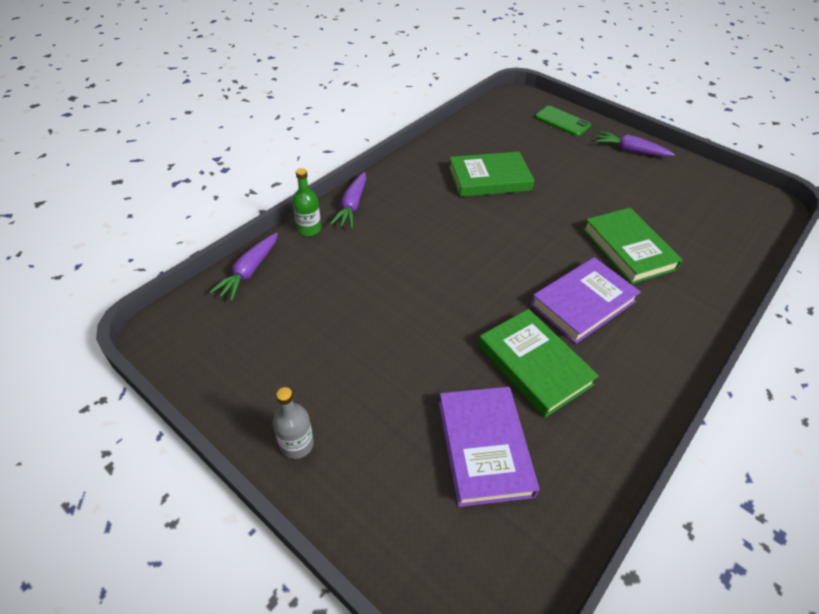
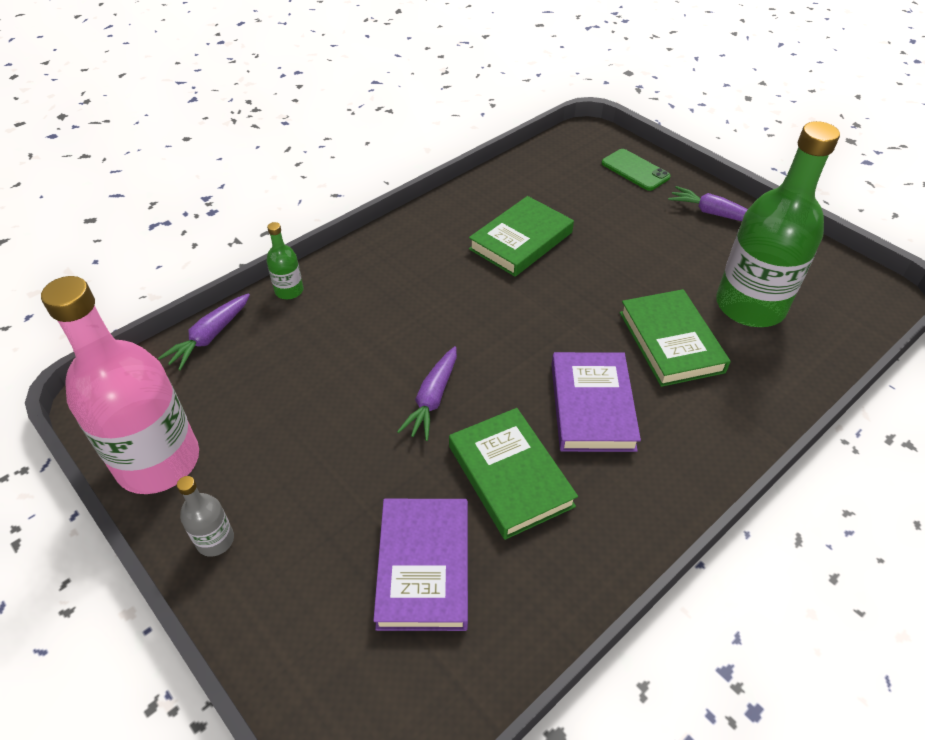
camera: 10 degrees right, 0 degrees up
(228, 381) = (158, 461): none -> pink bottle
(352, 206) = (346, 265): purple carrot -> purple carrot (432, 399)
(489, 179) = (521, 240): green book -> green book turned 45 degrees counterclockwise
(583, 303) = (592, 406): purple book -> purple book turned 60 degrees counterclockwise
(679, 218) = (750, 306): none -> green bottle

